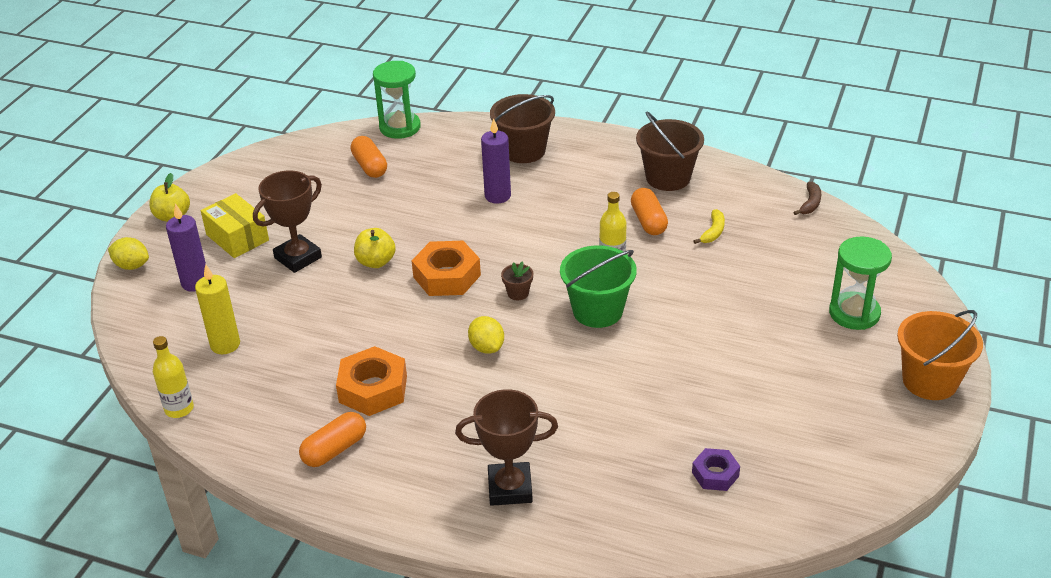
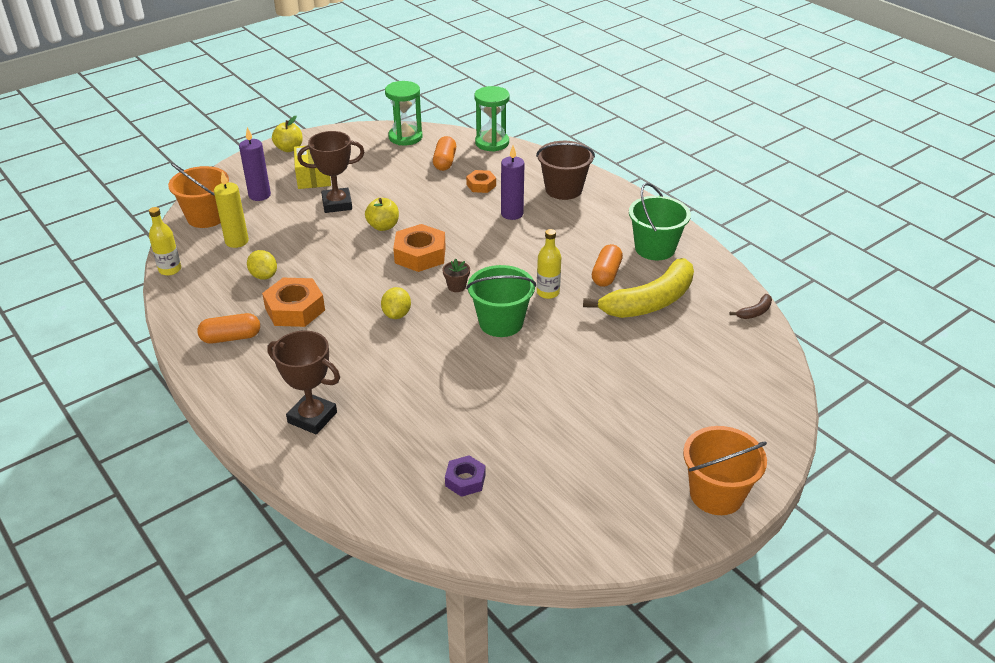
camera: 30 degrees right, 0 degrees up
(132, 266) = (235, 170): yellow lemon -> yellow lemon (264, 276)
(157, 332) = (206, 217): none -> orange bucket
(435, 177) = (481, 185): none -> orange nut
(668, 177) = (655, 248): brown bucket -> green bucket
(713, 232) = (650, 302): yellow banana -> yellow banana, size x2.49
(854, 313) = (704, 412): green hourglass -> green hourglass (405, 137)

